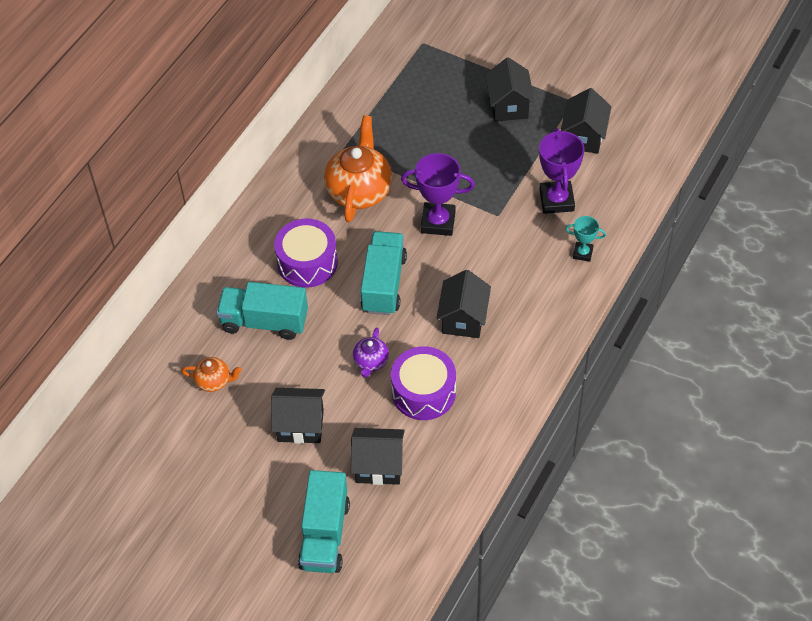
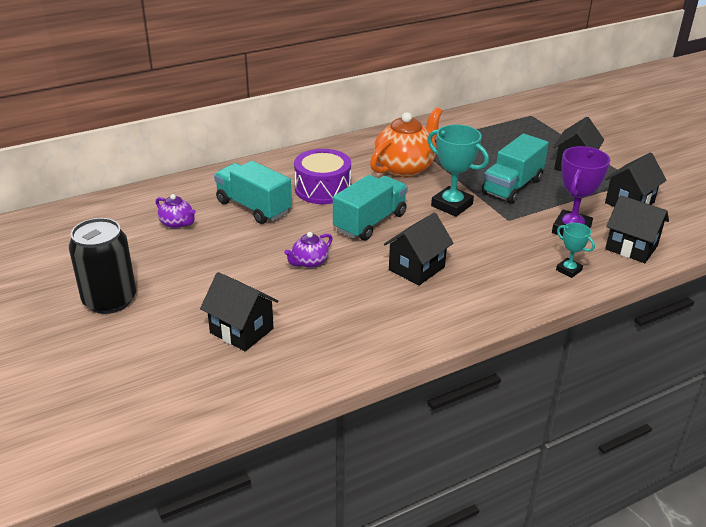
camera: 30 degrees right, 20 degrees down
(214, 381) = (177, 223): orange teapot -> purple teapot
(242, 499) = (110, 300): none -> black can
(300, 425) = (209, 276): black house -> black house (631, 247)
(325, 534) = (143, 355): turquoise truck -> turquoise truck (512, 186)
(423, 392) = (333, 299): purple drum -> none
(438, 222) = (452, 205): purple trophy -> turquoise trophy

